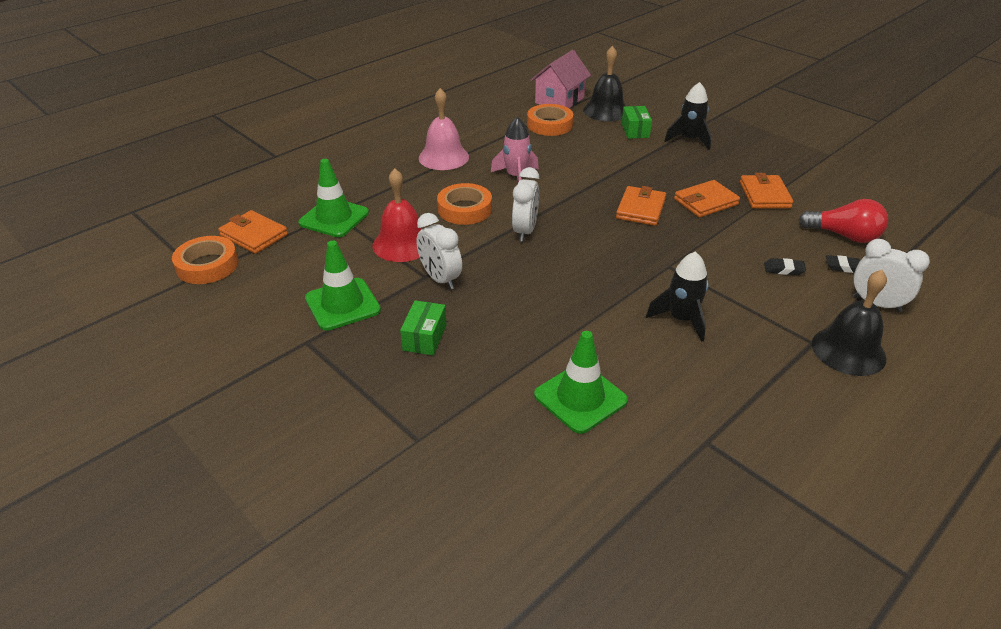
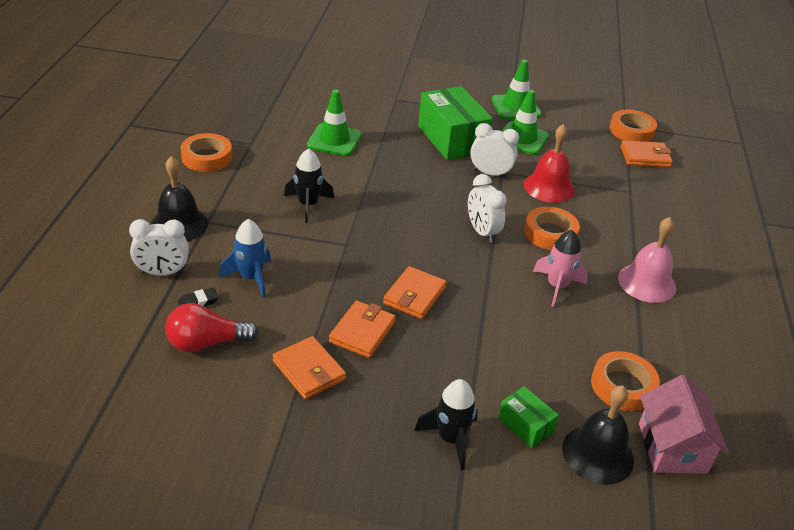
camera: 140 degrees right, 0 degrees up
(334, 218) = (623, 188): green traffic cone -> green traffic cone (516, 107)
(425, 337) = (452, 139): green box -> green box, size x2.04
(641, 209) = (414, 295): orange wallet -> orange wallet turned 45 degrees clockwise
(783, 269) = (251, 278): black eraser -> blue rocket
(784, 441) = (207, 157): none -> orange tape

